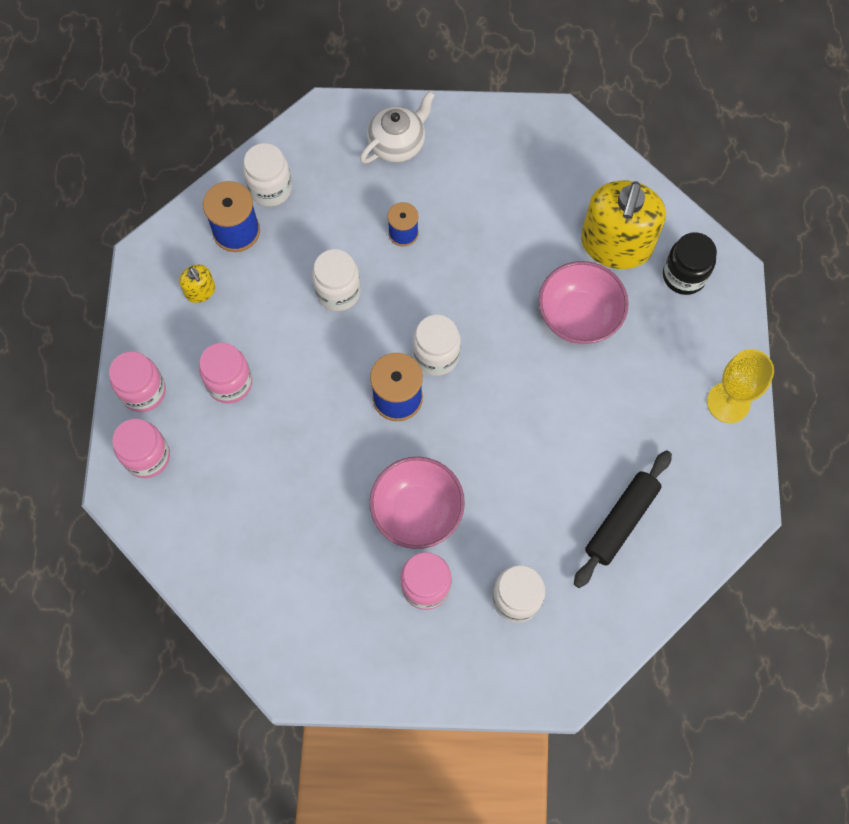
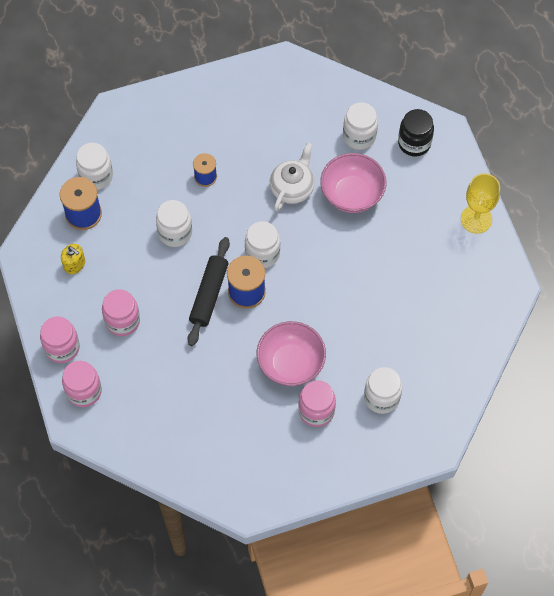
camera: 20 degrees left, 5 degrees down
(397, 143) = (176, 115): white teapot -> white teapot (292, 188)
(616, 244) = (359, 136): yellow soap dispenser -> white jar
(621, 521) = (433, 322): black rolling pin -> black rolling pin (209, 295)

